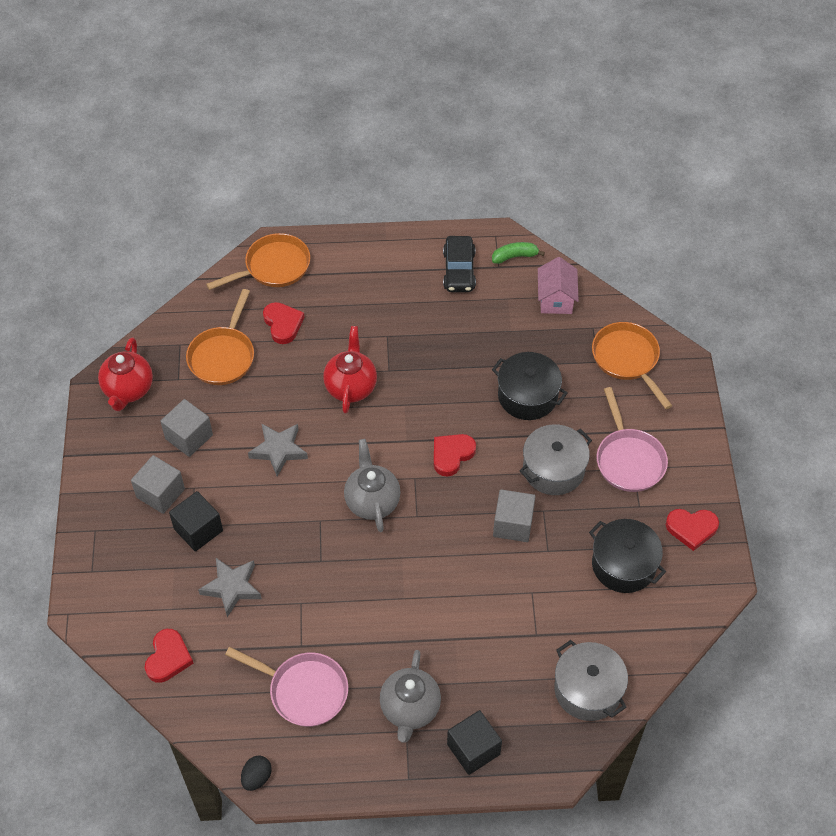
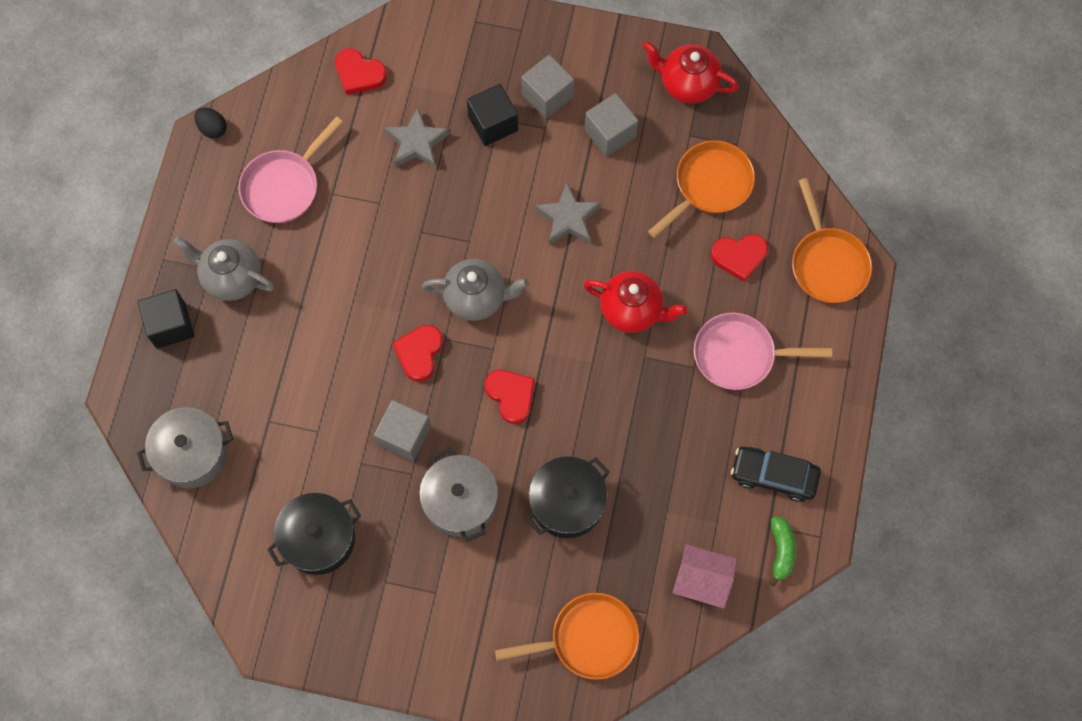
camera: 105 degrees right, 15 degrees up
(223, 356) = (709, 185): orange pan -> orange pan turned 105 degrees clockwise
(628, 459) = (448, 591): pink pan -> pink pan (739, 355)
(691, 528) = (339, 630): red heart -> red heart (419, 353)

